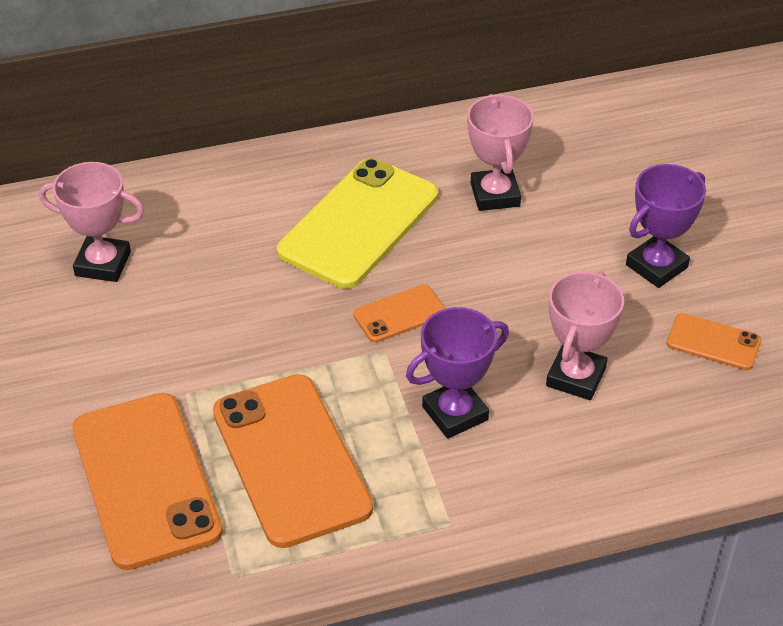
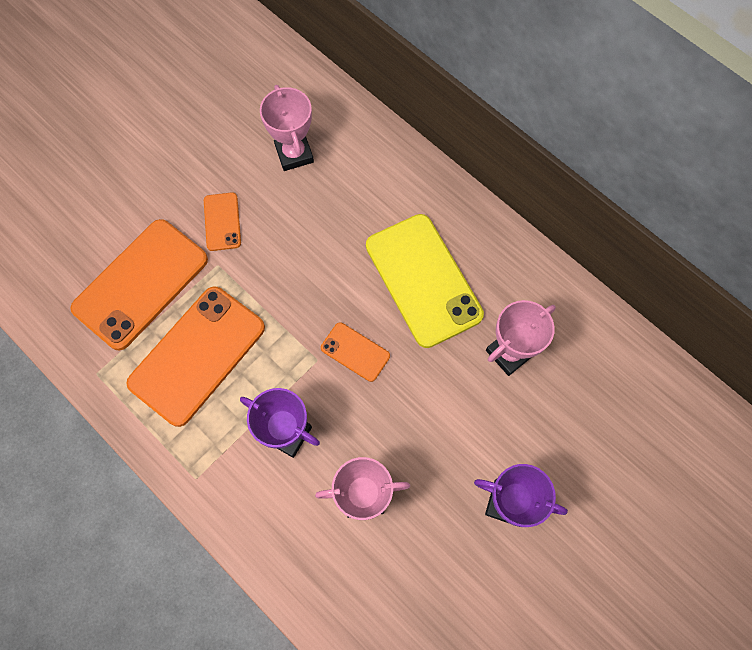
camera: 60 degrees right, 25 degrees up
(359, 224) = (423, 280): yellow phone -> yellow phone turned 60 degrees clockwise
(713, 342) = (453, 580): orange phone -> orange phone (222, 222)

